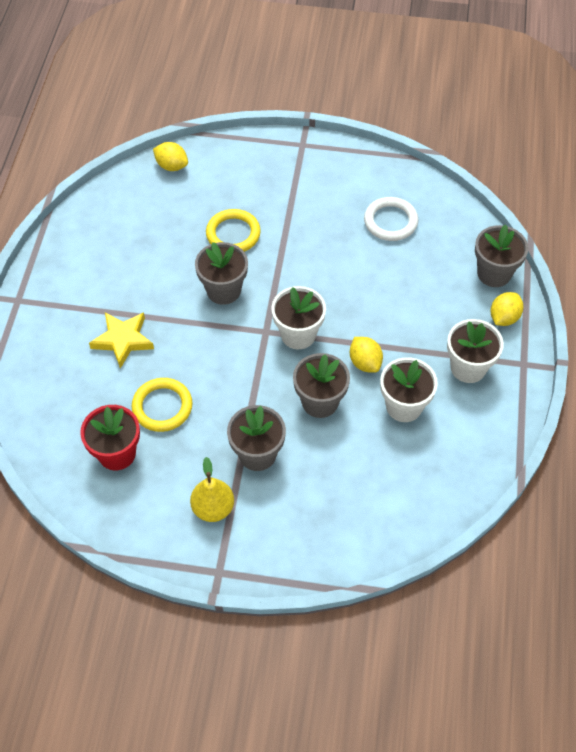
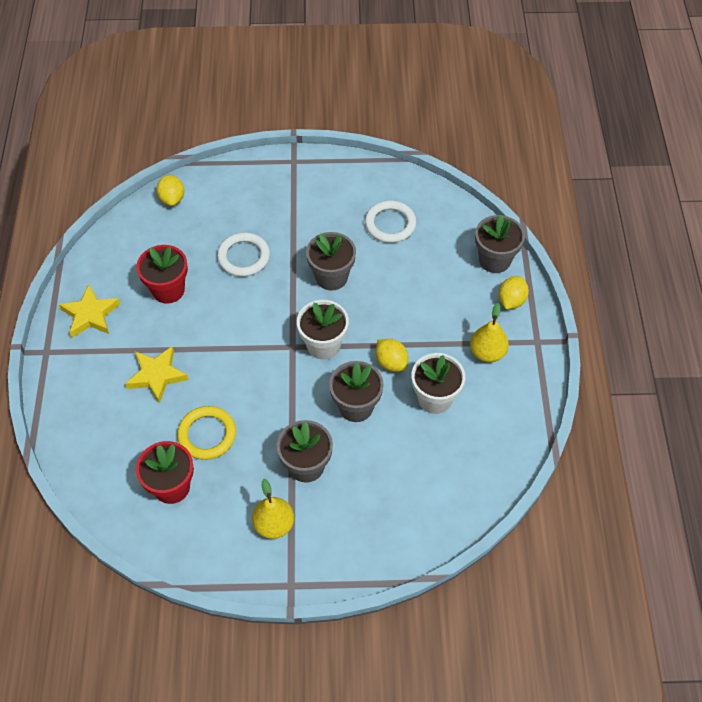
camera: 10 degrees left, 0 degrees up
(68, 270) = (90, 314): none -> yellow star
(150, 256) = (168, 290): none -> red flower pot
(172, 166) = (172, 199): yellow lemon -> yellow lemon turned 60 degrees clockwise
(223, 290) = (245, 313): grey flower pot -> grey flower pot (331, 277)
(233, 234) = (243, 257): yellow ring -> white ring
(468, 367) = (487, 353): white flower pot -> yellow pear

